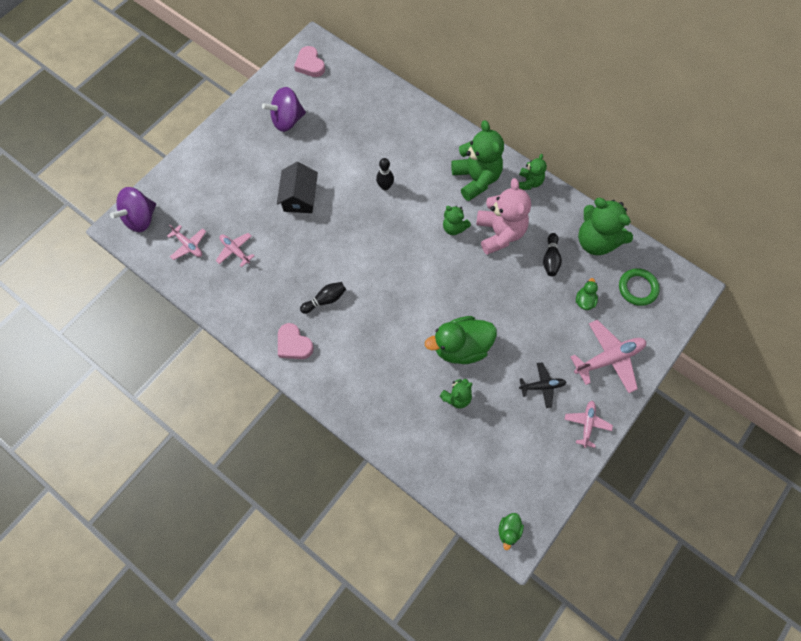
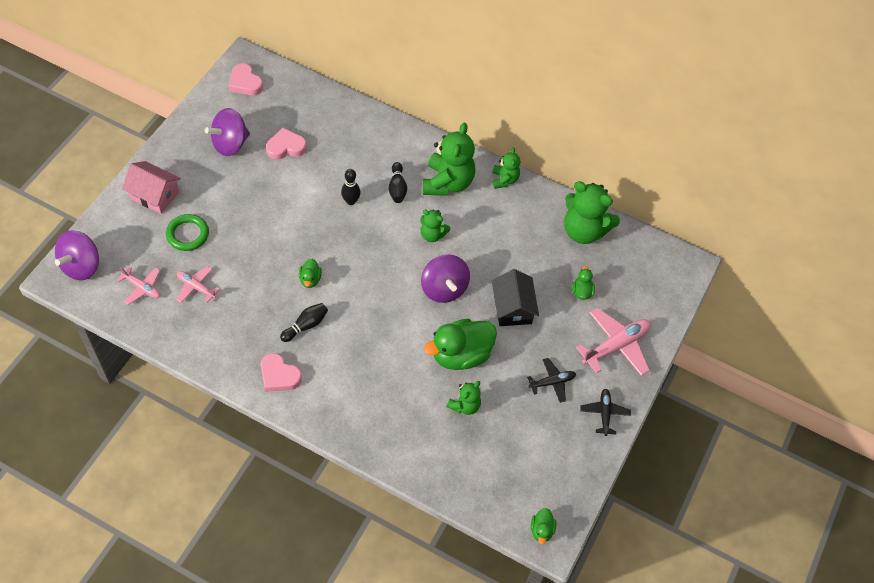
camera: 15 degrees left, 10 degrees down
(214, 160) = (154, 195): none -> pink house
(300, 197) = (258, 223): black house -> black house (512, 308)
(335, 128) = (286, 147): none -> pink heart
(336, 256) = (310, 279): none -> green duck
(456, 281) = (444, 288): none -> purple spinning top
(476, 179) = (447, 182): green teddy bear -> green teddy bear turned 45 degrees clockwise
(500, 233) = (482, 235): pink teddy bear -> none
(550, 259) = (539, 254): black bowling pin -> black bowling pin (397, 188)
(587, 424) = (604, 413): pink plane -> black plane
(637, 288) = (634, 272): green ring -> green ring (188, 234)

